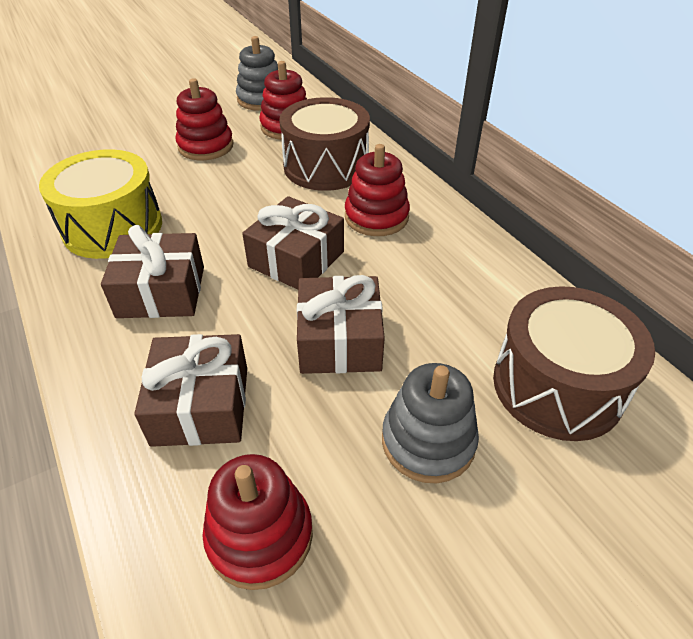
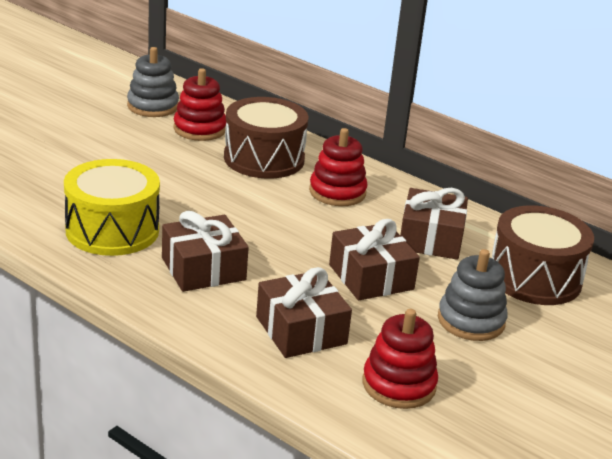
camera: 25 degrees left, 15 degrees down
(206, 146) = (136, 154): red stacking toy -> none
(296, 259) = (295, 231): brown gift -> brown gift (430, 239)

